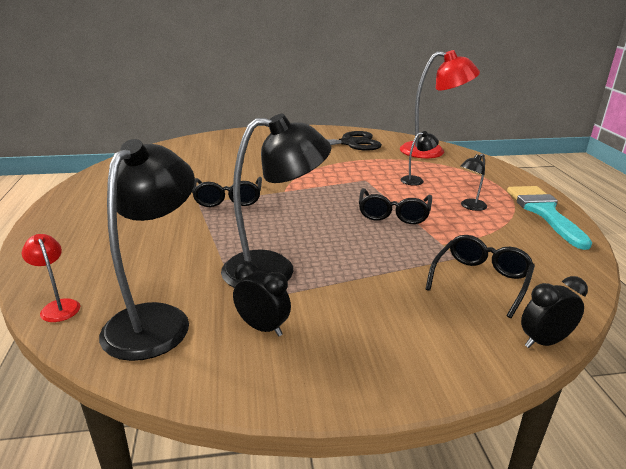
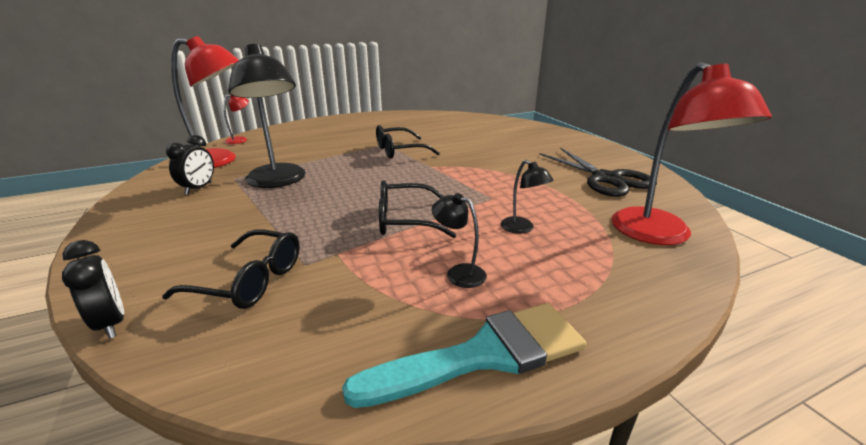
camera: 75 degrees right, 0 degrees up
(156, 319) = (219, 161): black lamp -> red lamp

